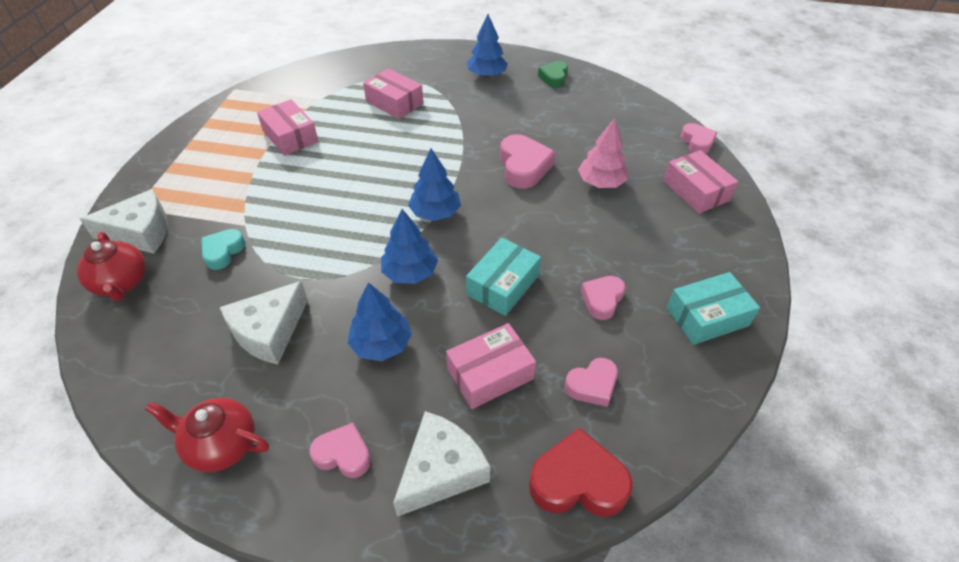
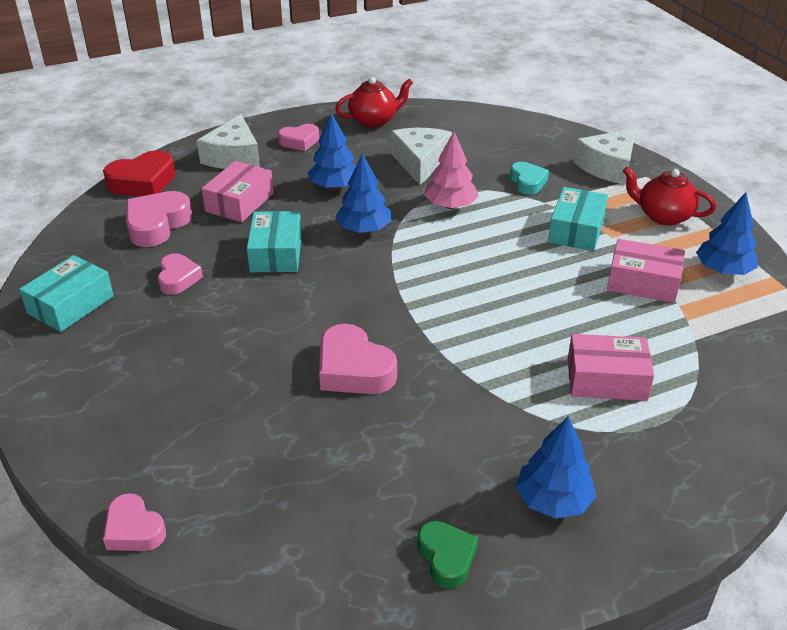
camera: 145 degrees right, 10 degrees down
(122, 283) = (560, 143): red teapot -> red teapot (663, 216)
(264, 189) = (576, 230): none -> turquoise box
(435, 213) = (397, 280): blue tree -> blue tree (723, 270)
(592, 385) = (157, 225): pink heart -> pink heart, size x1.58
(601, 182) = (245, 392): pink tree -> pink tree (450, 205)
(696, 191) = (115, 438): pink box -> none

